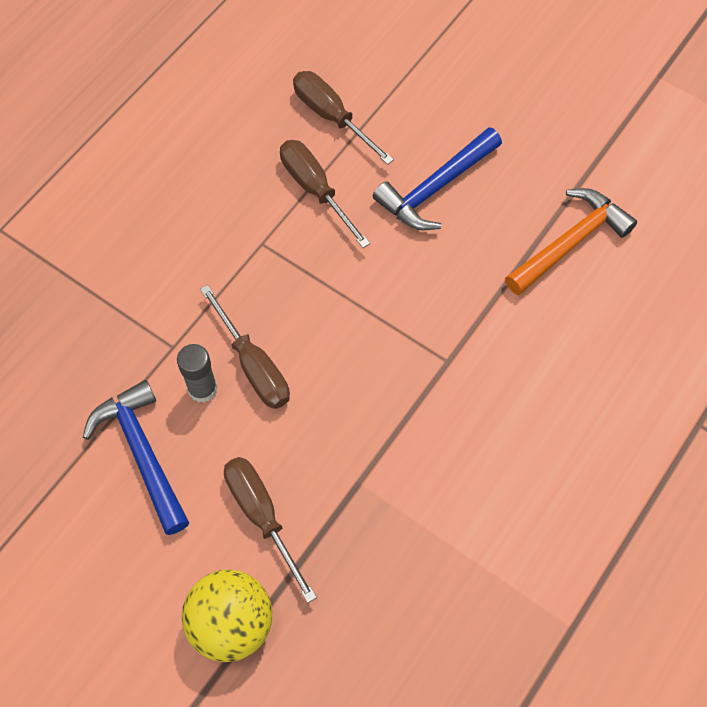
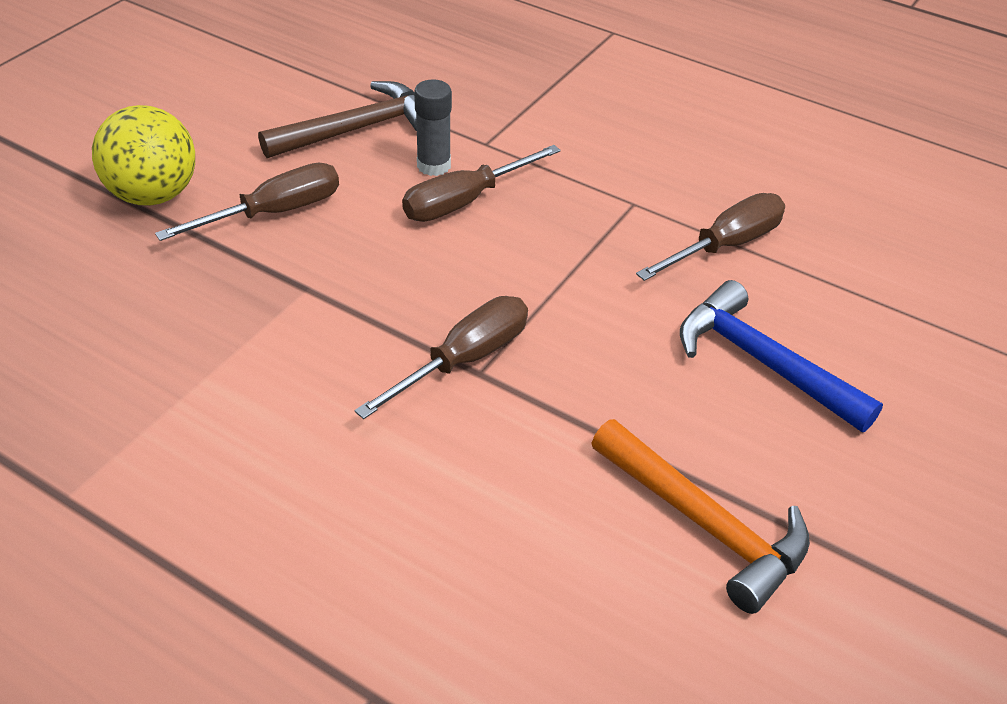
camera: 85 degrees right, 20 degrees down
(142, 453) = (357, 129): blue hammer -> brown hammer
(331, 117) = (847, 258): brown screwdriver -> brown screwdriver (464, 360)

